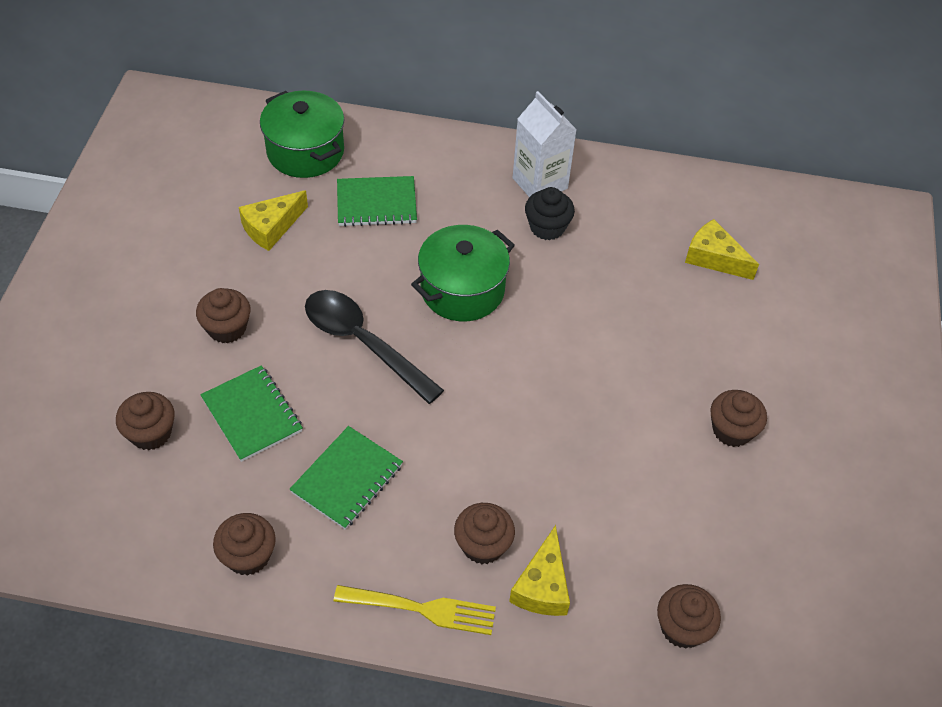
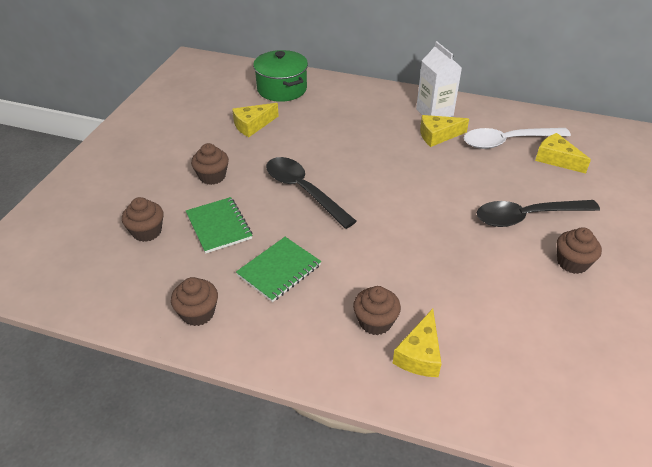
camera: 10 degrees right, 10 degrees down
(376, 203) = (323, 117): green notebook -> none
(421, 609) = (322, 361): yellow fork -> none
(462, 290) = (376, 166): green pot -> none
(547, 227) = (438, 136): black cupcake -> yellow cheese
(646, 231) = (507, 142): none -> white spoon
(674, 361) = (527, 217): none -> black spoon
(682, 627) = (534, 396): brown cupcake -> none

